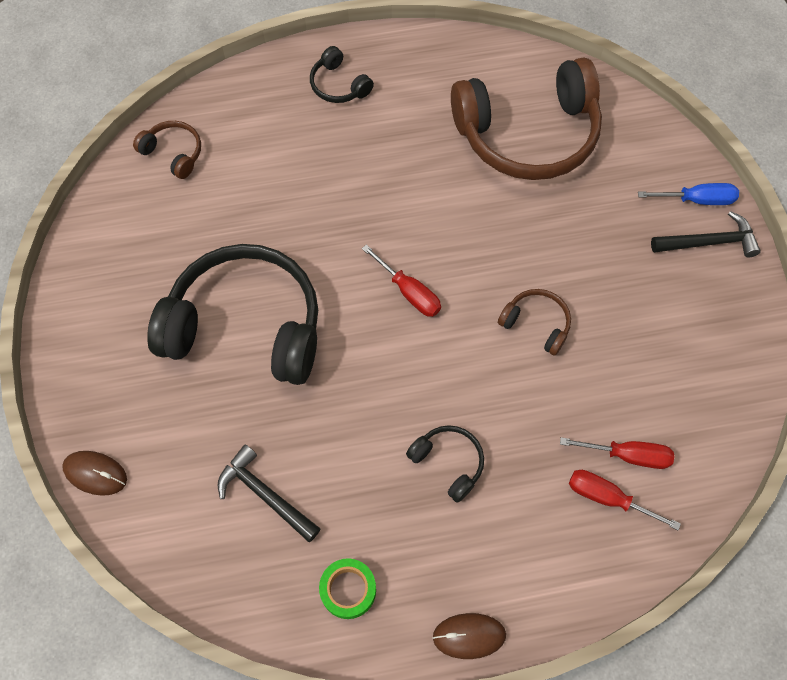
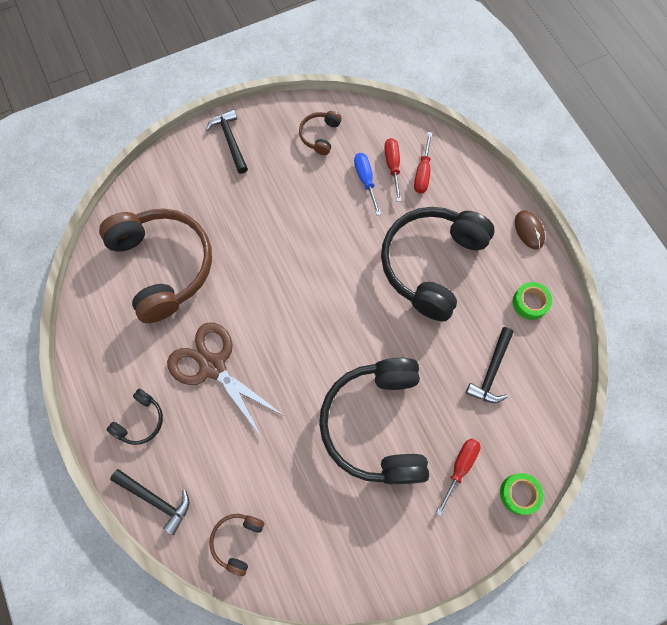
camera: 105 degrees left, 5 degrees up
(95, 473) = (519, 494): brown mouse -> green tape
(247, 87) = (155, 499): none -> black hammer
(380, 164) = (213, 366): none -> brown scissors
(409, 292) = (317, 318): red screwdriver -> red screwdriver (459, 468)
(448, 463) = (431, 264): black headphones -> black headphones, size x2.31
(536, 324) = (319, 232): brown headphones -> brown headphones (320, 135)
(696, 200) = (198, 151): blue screwdriver -> blue screwdriver (365, 180)

